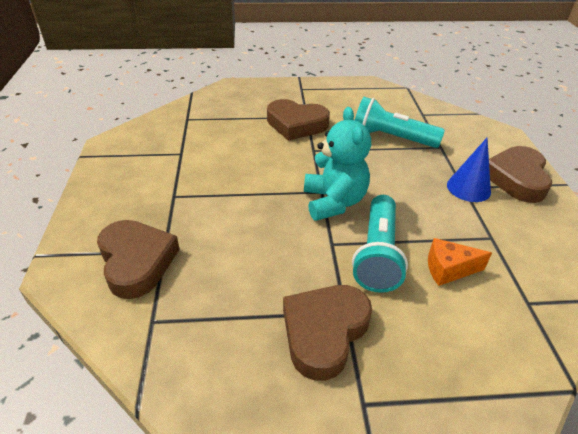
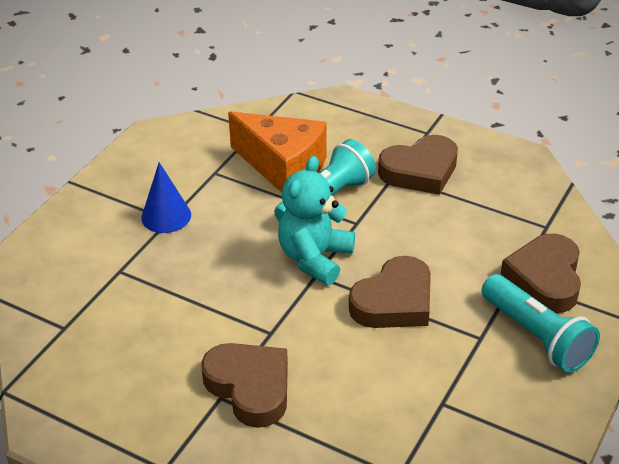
camera: 145 degrees left, 0 degrees up
(391, 138) = (158, 308): turquoise flashlight -> turquoise flashlight (537, 336)
(448, 269) = (283, 167): orange cheese -> orange cheese, size x1.95
(516, 178) = (105, 204): brown heart -> brown heart (394, 301)

